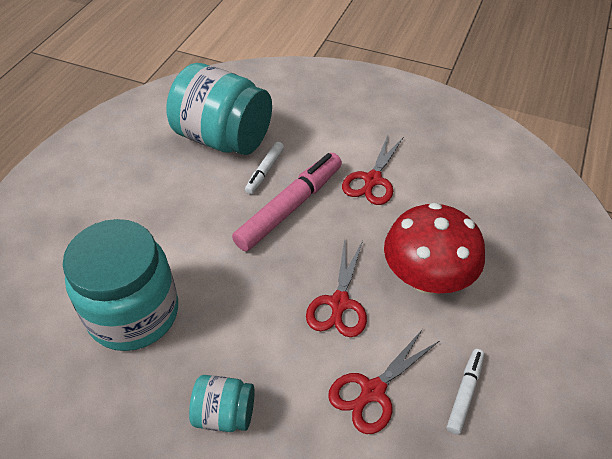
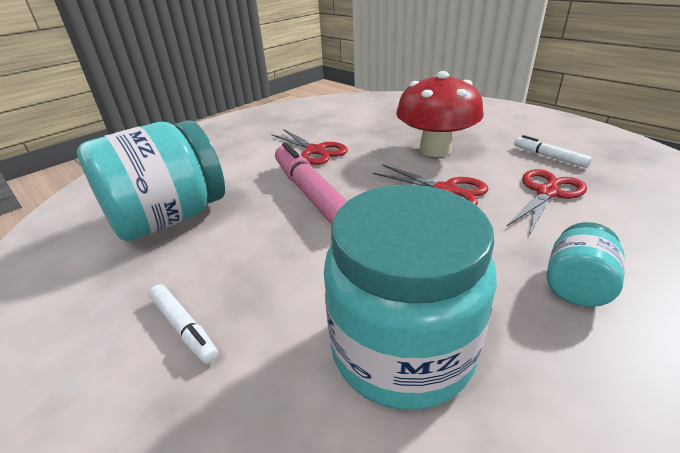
camera: 65 degrees left, 15 degrees down
(265, 171) = (249, 200): white marker -> white marker (184, 327)
(372, 392) = (547, 192): red scissors -> red scissors turned 120 degrees counterclockwise

